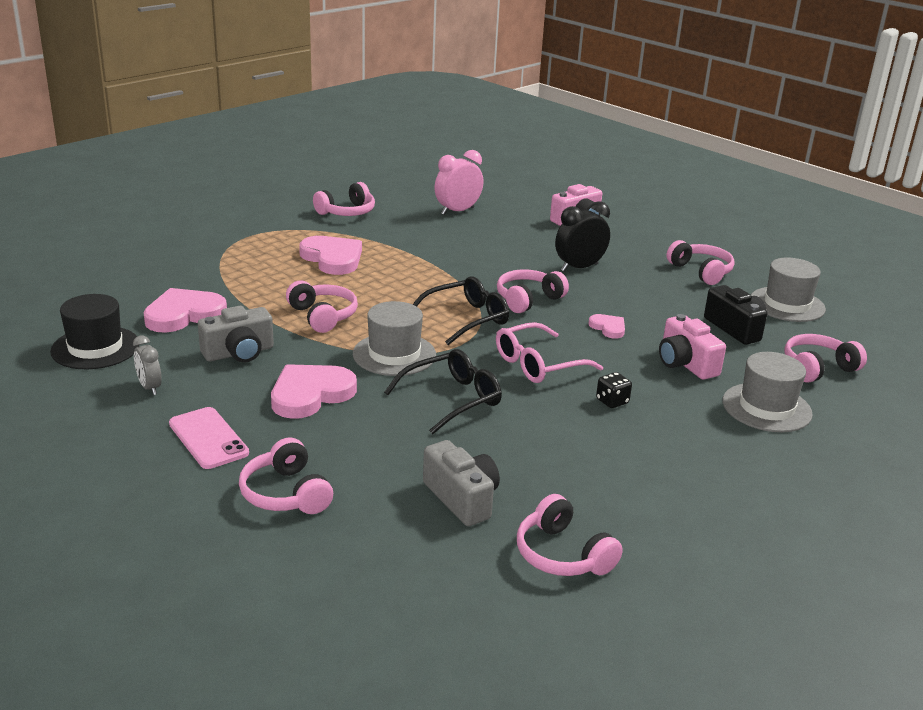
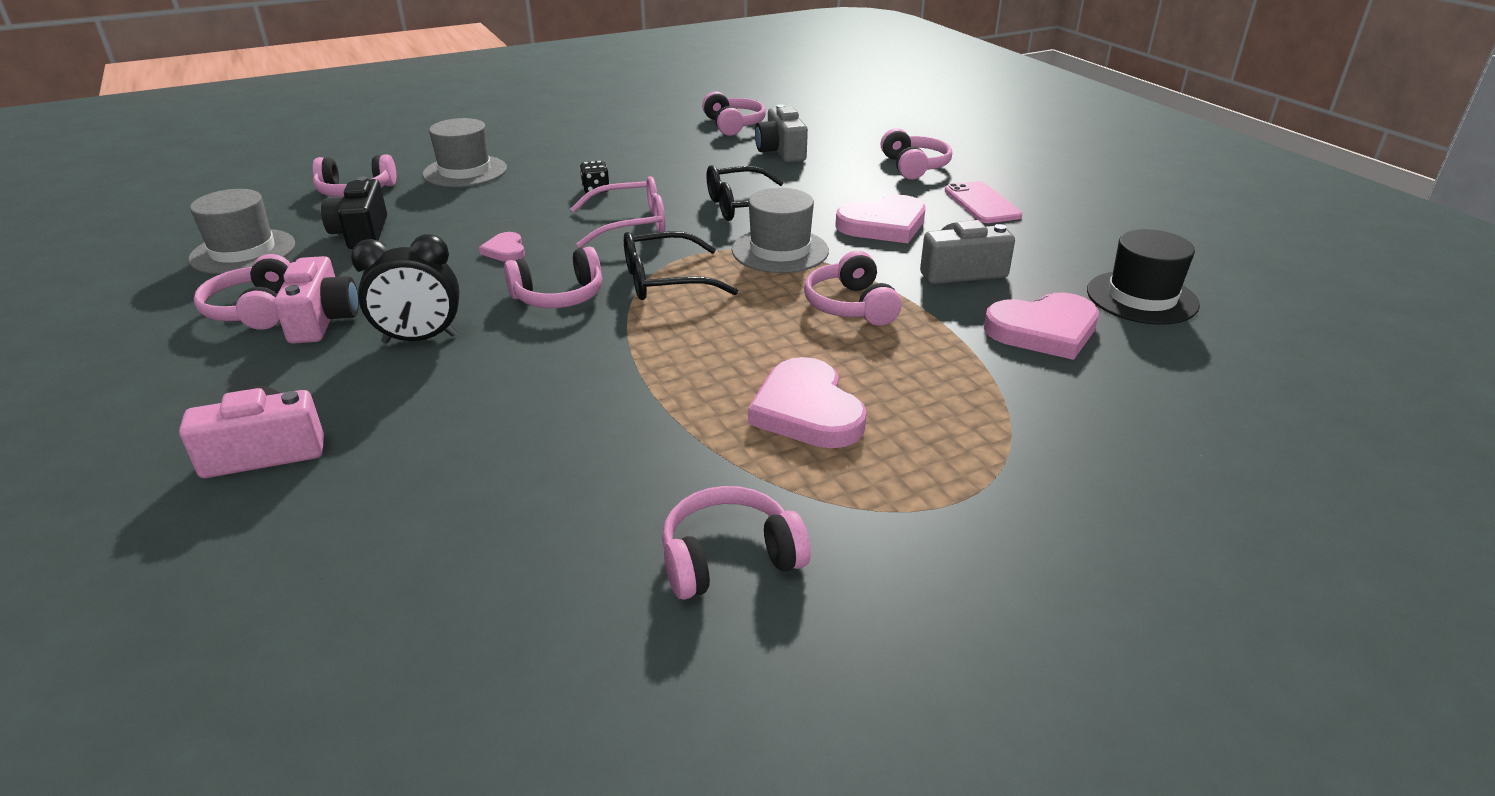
camera: 160 degrees left, 5 degrees up
(149, 387) = (1054, 248): grey clock -> none
(457, 211) = (475, 523): pink clock -> none
(685, 364) = (478, 209): pink camera -> pink camera (323, 320)

